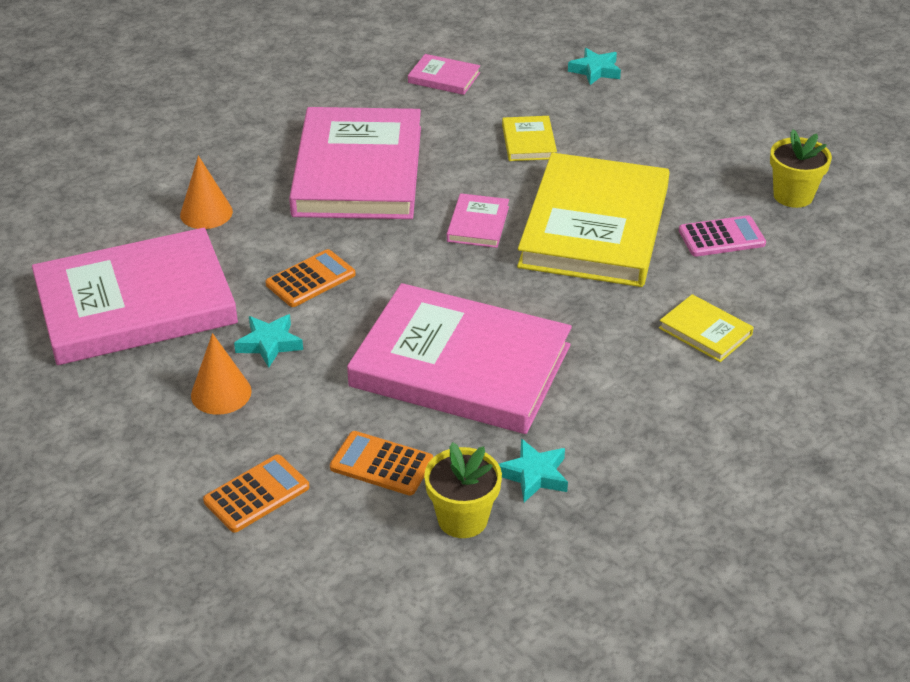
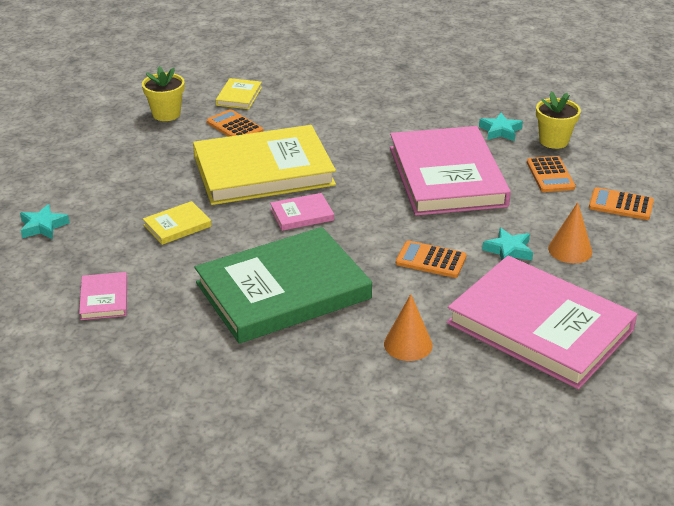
camera: 120 degrees left, 5 degrees down
(358, 171) = (283, 290): pink book -> green book
(705, 331) = (332, 113): yellow book -> yellow book (239, 96)
(721, 237) = (234, 127): pink calculator -> orange calculator

